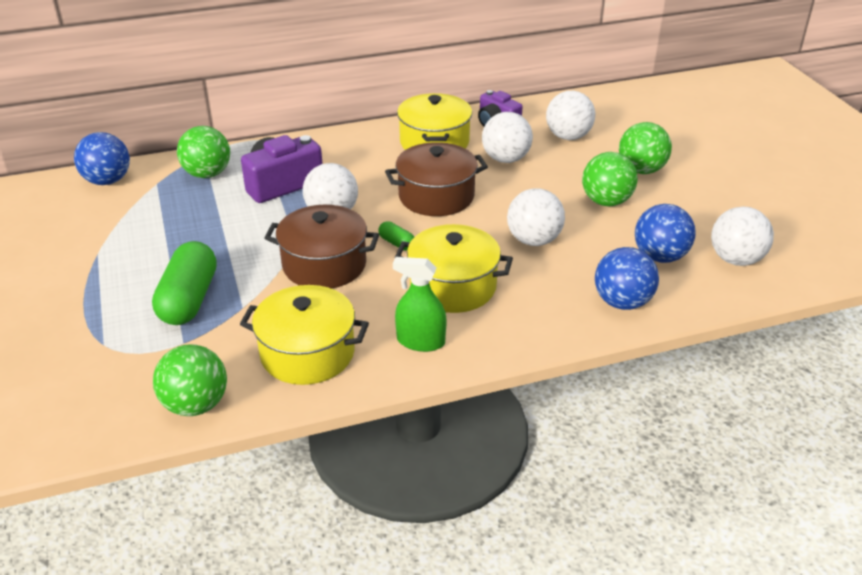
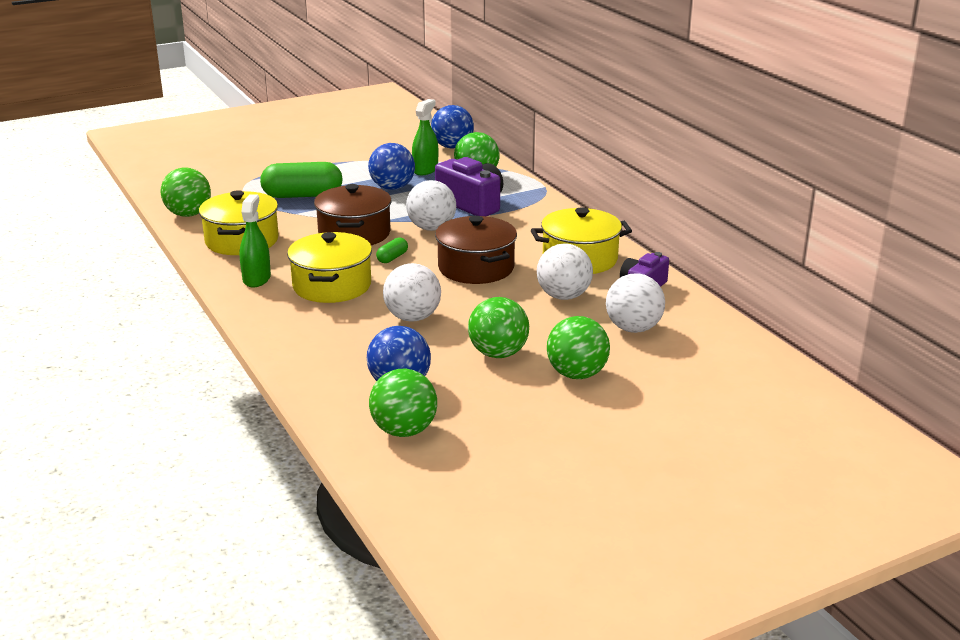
camera: 80 degrees right, 10 degrees down
(166, 204) = (425, 170): none -> green spray bottle
(622, 302) = (318, 364): blue ball -> blue ball (392, 188)
(735, 259) = (404, 431): white ball -> green ball

